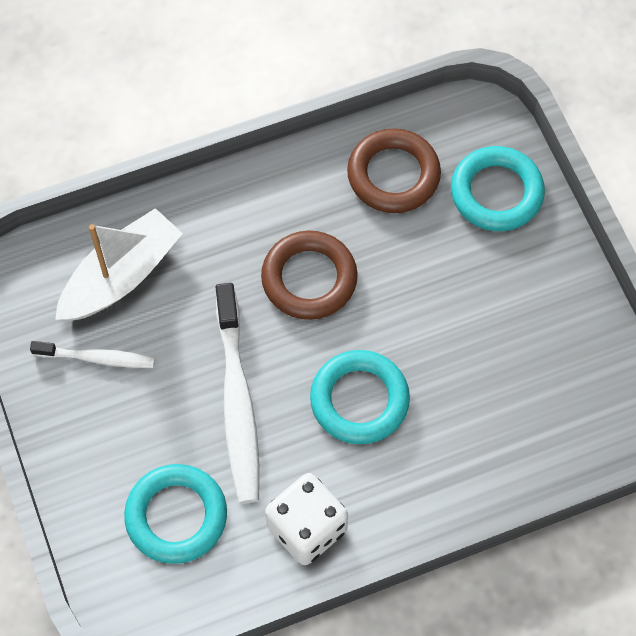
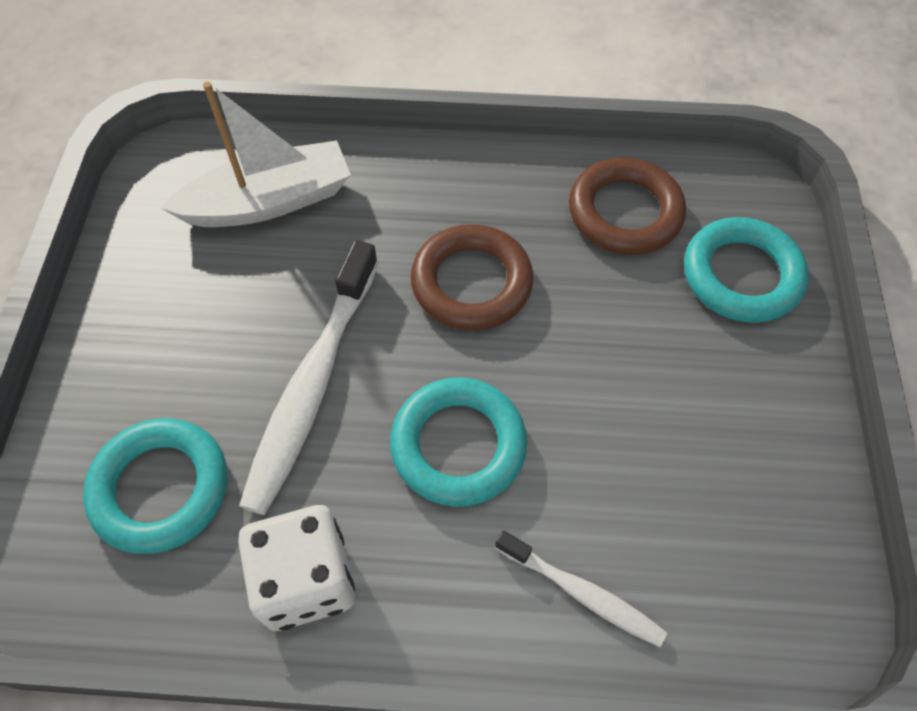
camera: 25 degrees right, 5 degrees down
(97, 358) = (190, 272): white toothbrush -> white toothbrush (582, 593)

